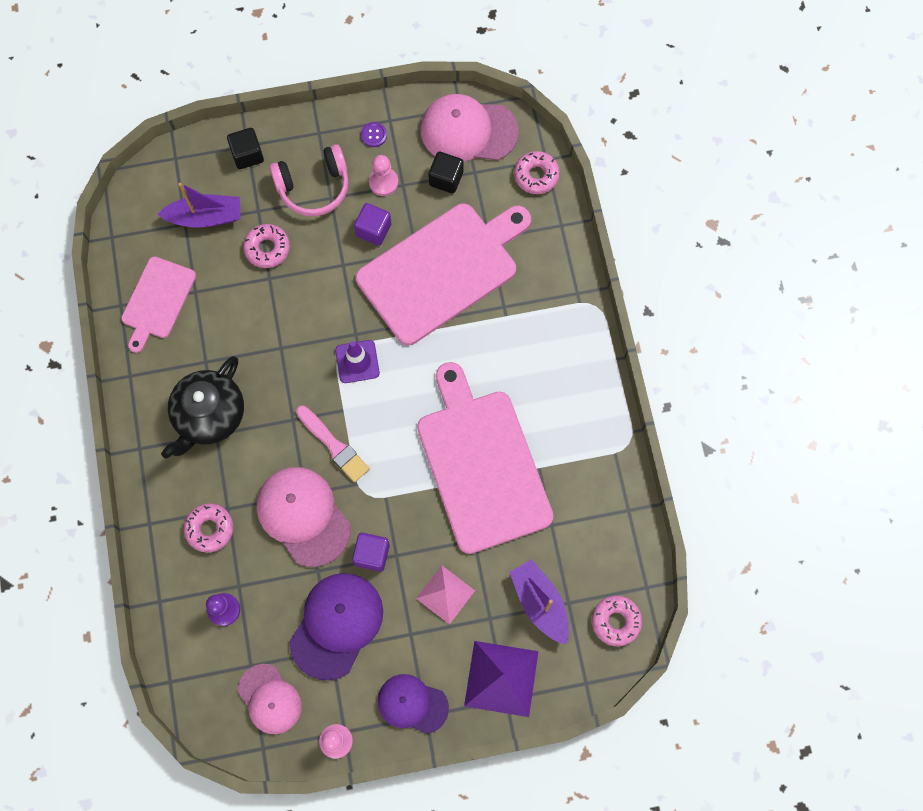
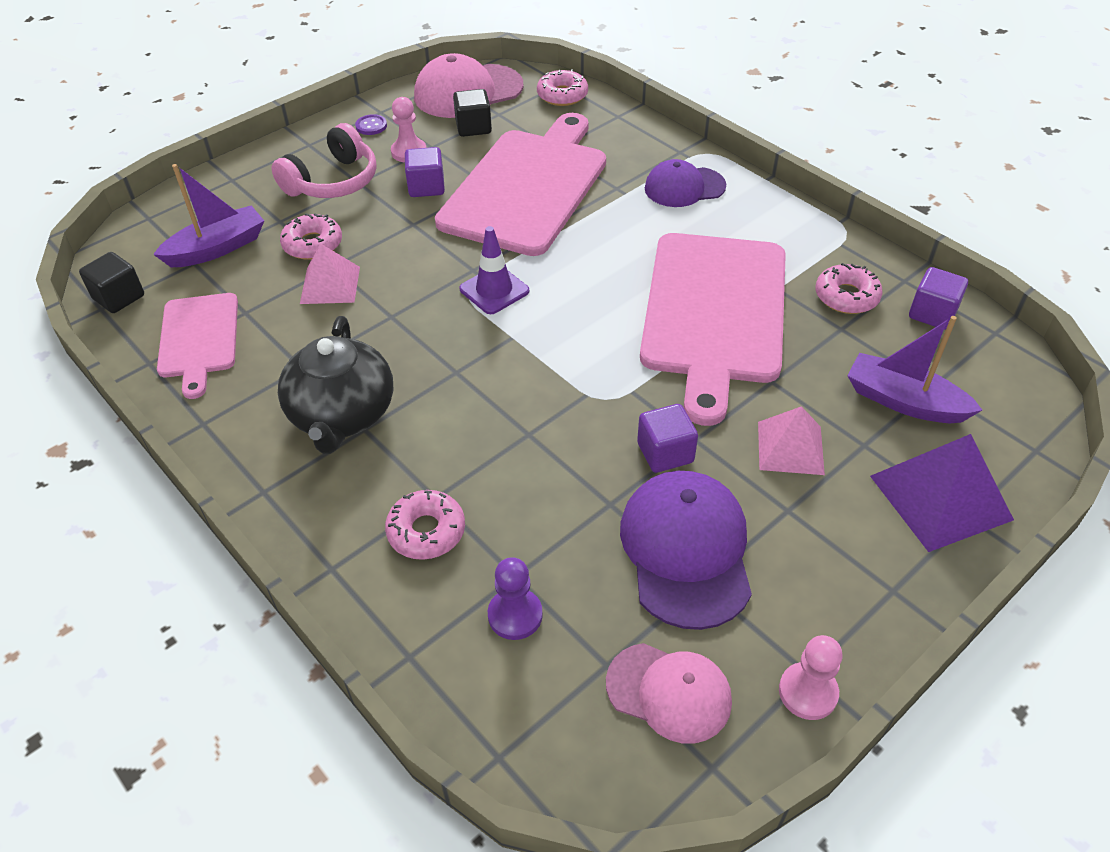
camera: 30 degrees left, 25 degrees down
(247, 155) = (237, 186): black cube -> black cube (119, 297)
(258, 296) = (330, 285): none -> pink pyramid
(303, 516) = (544, 457): pink cap -> none
(334, 445) = (527, 372): pink brush -> none
(412, 704) = (864, 586): purple cap -> purple cap (684, 187)
(481, 464) = (714, 313): pink cutting board -> pink cutting board turned 120 degrees counterclockwise
(616, 621) = (1000, 376): pink donut -> pink donut (846, 296)
(620, 548) = (932, 313): none -> purple cube

